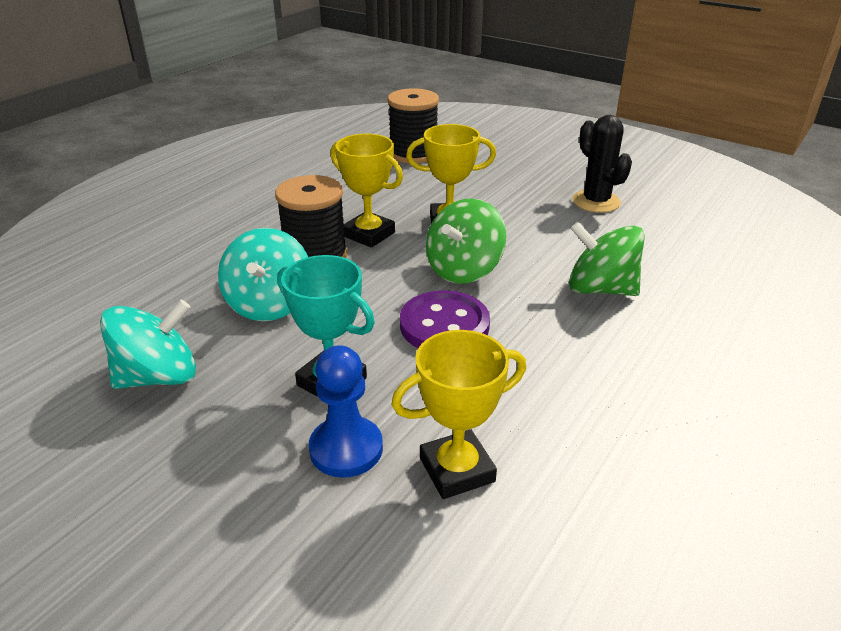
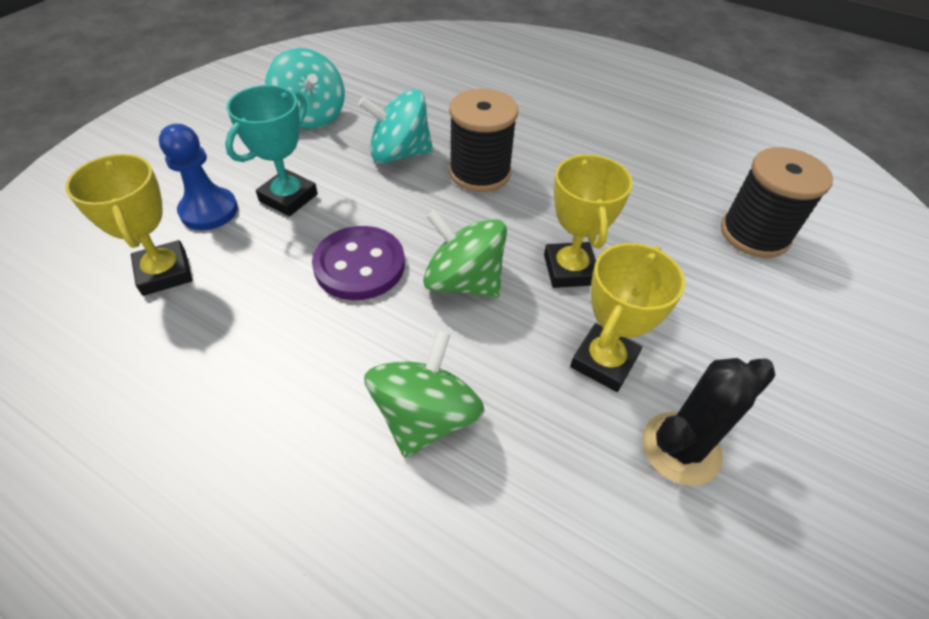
camera: 85 degrees right, 15 degrees up
(369, 234) = (529, 205): yellow trophy -> yellow trophy (604, 361)

